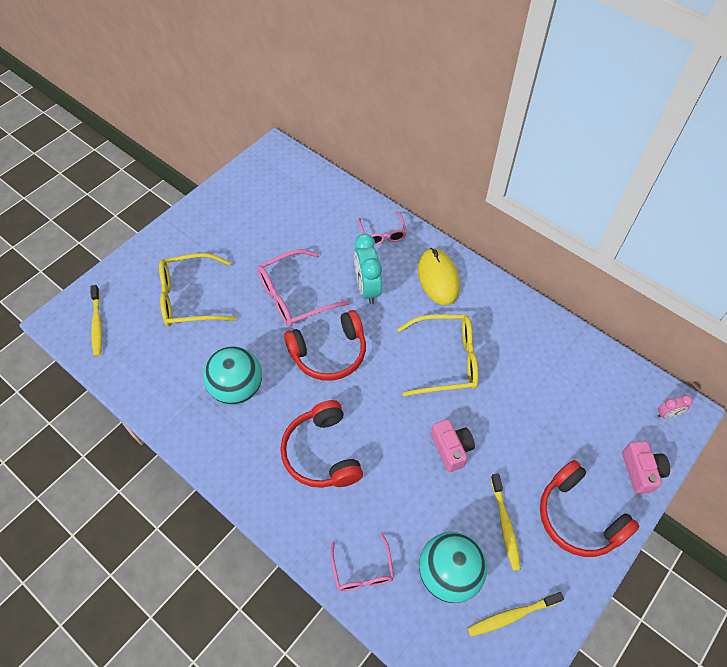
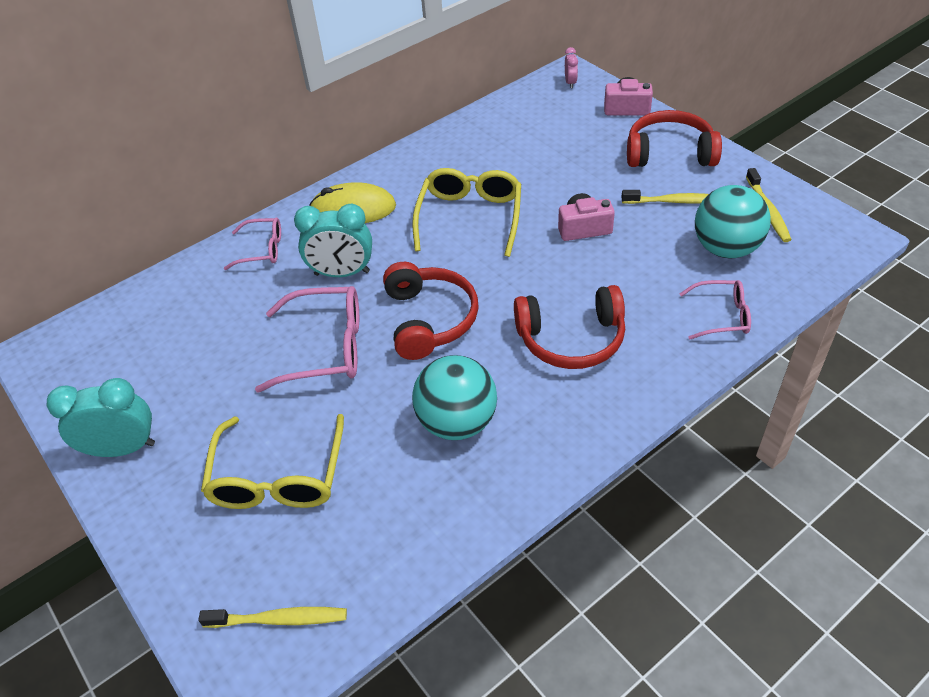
camera: 75 degrees left, 10 degrees down
(206, 216) = (122, 448): none -> turquoise clock
(294, 296) = (325, 348): pink glasses -> pink glasses turned 75 degrees counterclockwise
(578, 517) = (669, 153): red headphones -> red headphones turned 150 degrees counterclockwise

